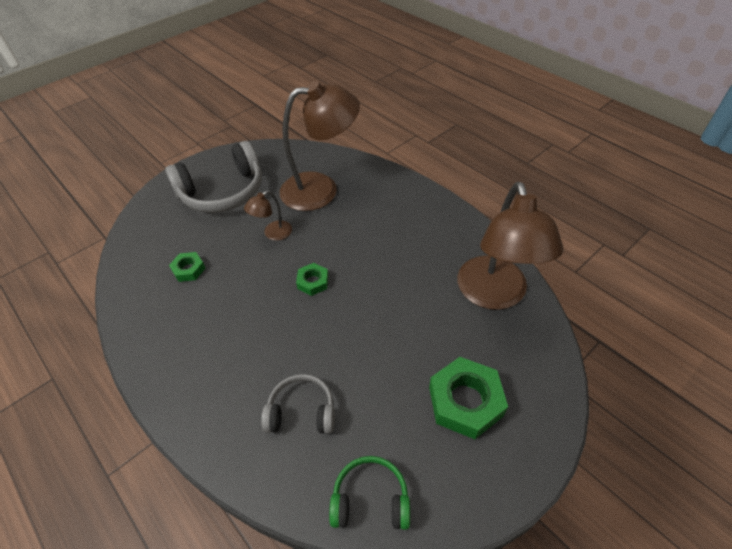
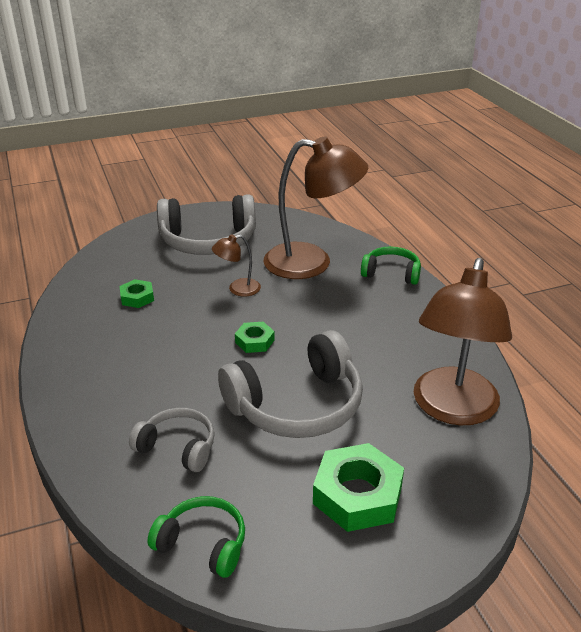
camera: 20 degrees right, 15 degrees down
(378, 333) = (297, 405): none -> grey headphones
(388, 181) = (391, 273): none -> green headphones

